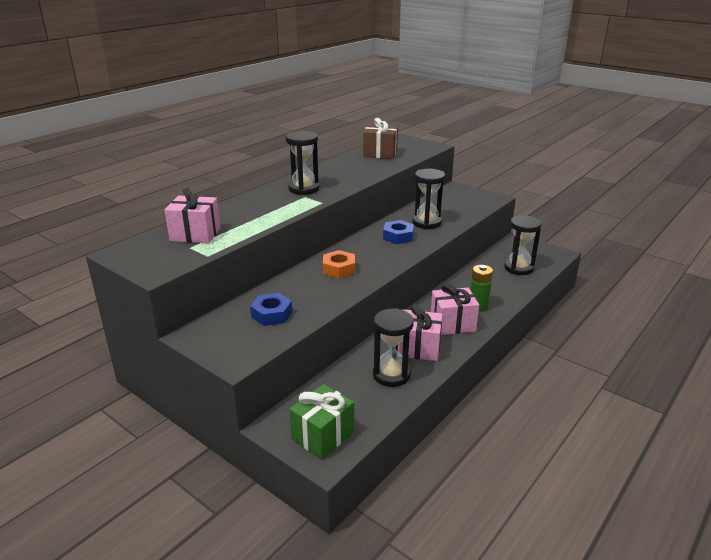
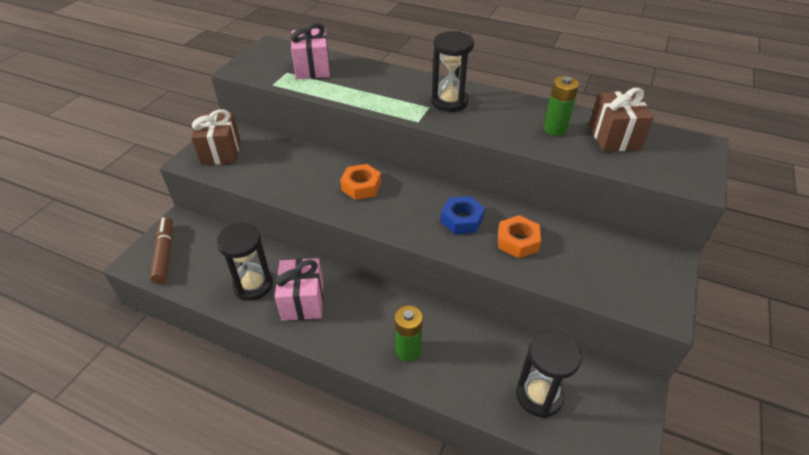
camera: 75 degrees right, 15 degrees up
(234, 339) = (220, 152): none -> brown gift
(272, 314) = (263, 162): blue nut -> none
(323, 435) = (165, 254): green gift -> brown marker
(361, 165) = (555, 129): none -> green battery
(426, 223) = (517, 241): black hourglass -> orange nut
(452, 324) = (359, 327): pink gift -> none

